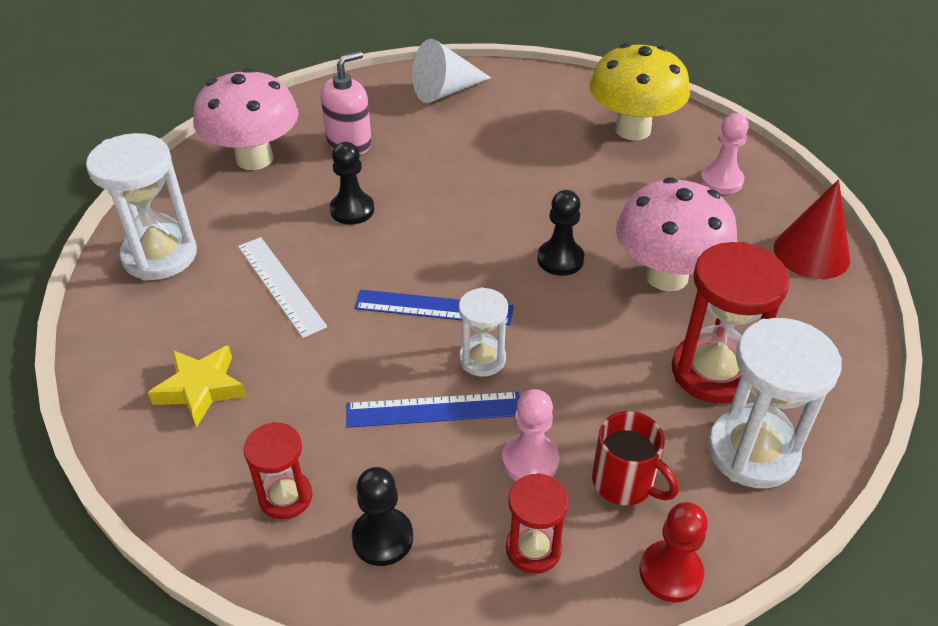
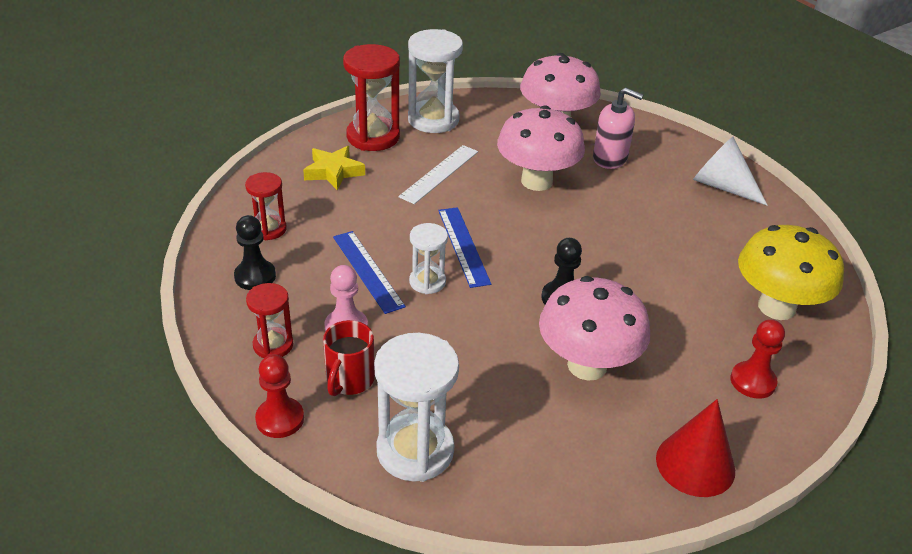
camera: 65 degrees right, 5 degrees down
(352, 210) = (536, 181): black pawn -> pink mushroom
(712, 372) = (489, 413): red hourglass -> red hourglass (373, 137)
(721, 180) = (752, 381): pink pawn -> red pawn

